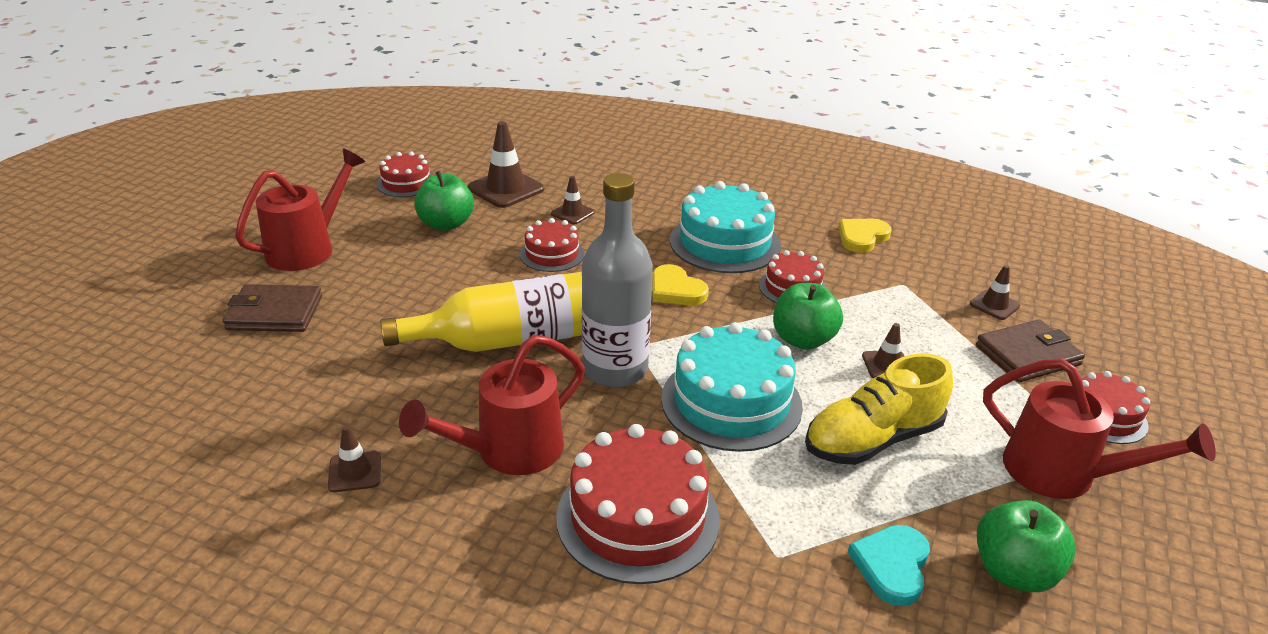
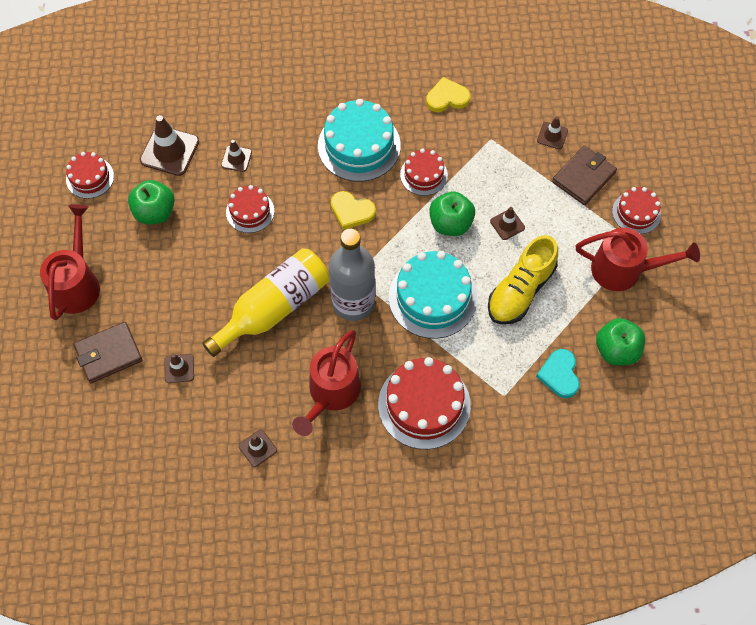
camera: 25 degrees left, 30 degrees up
(339, 354) = (179, 368): none -> brown traffic cone
(862, 237) = (447, 98): yellow heart -> yellow heart turned 60 degrees clockwise

